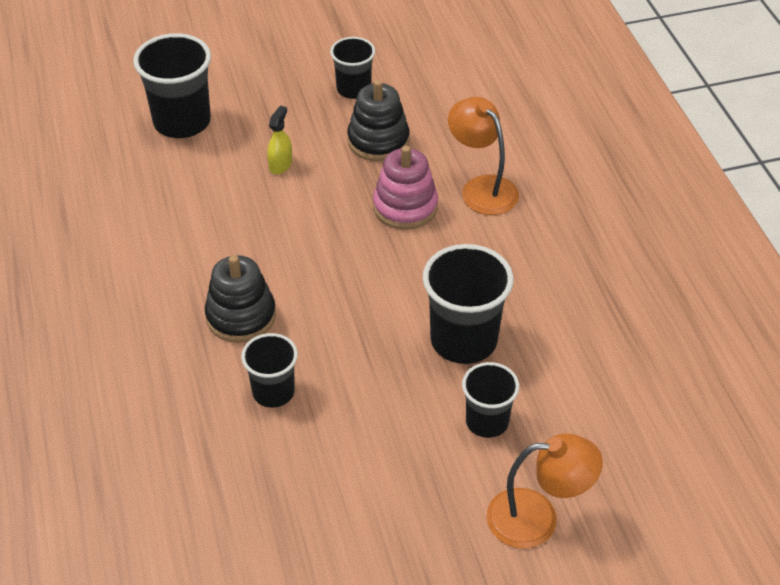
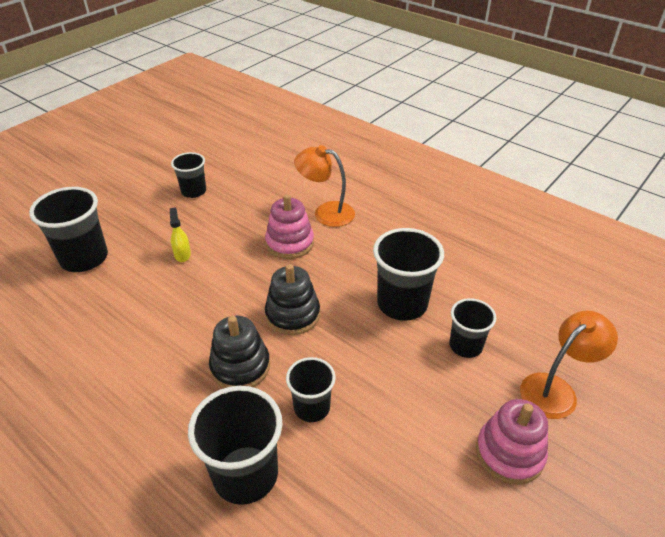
camera: 35 degrees left, 5 degrees down
(166, 415) = (245, 474): none -> black cup
(378, 141) = (237, 213): black stacking toy -> black stacking toy (292, 315)
(421, 543) = (509, 453): none -> pink stacking toy

